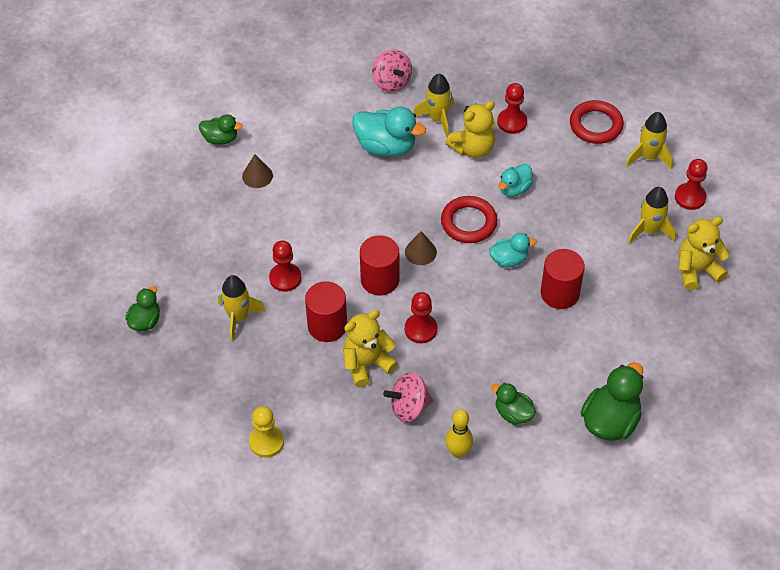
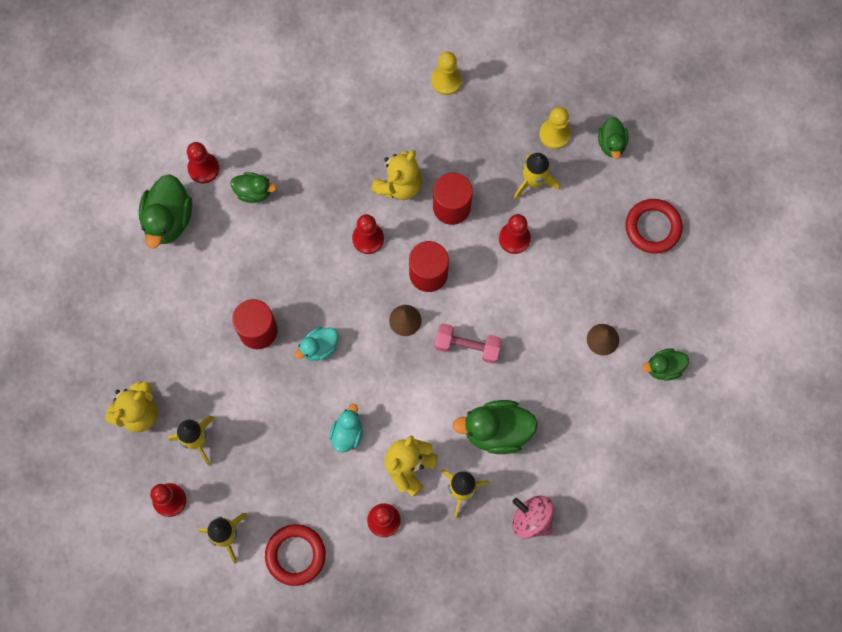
camera: 155 degrees right, 20 degrees up
(192, 350) = (554, 134): none -> yellow pawn
(376, 212) = (467, 346): none -> pink dumbbell
(386, 146) = (496, 431): turquoise duck -> green duck
(409, 407) = (344, 160): pink spinning top -> none
(458, 452) = (285, 138): yellow bowling pin -> none
(468, 222) = (374, 373): red ring -> red ring (653, 227)
(555, 456) = (203, 168): none -> red pawn

